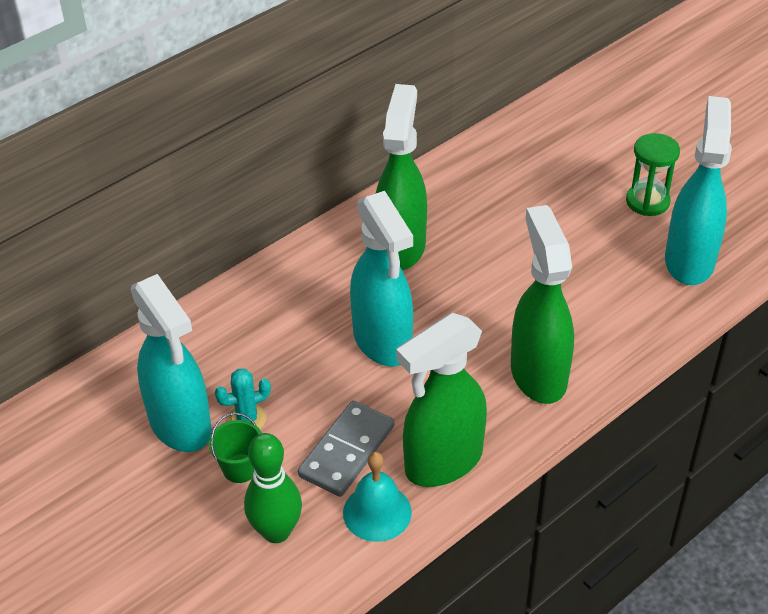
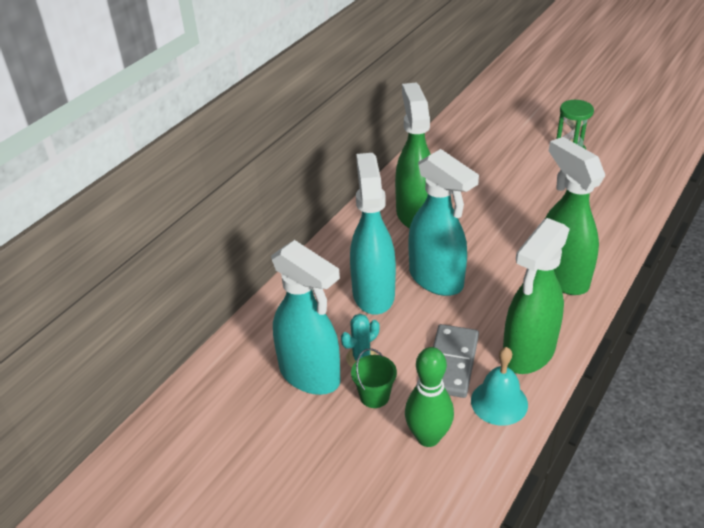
camera: 15 degrees left, 5 degrees down
(689, 260) = (619, 182): turquoise spray bottle -> turquoise spray bottle (373, 293)

